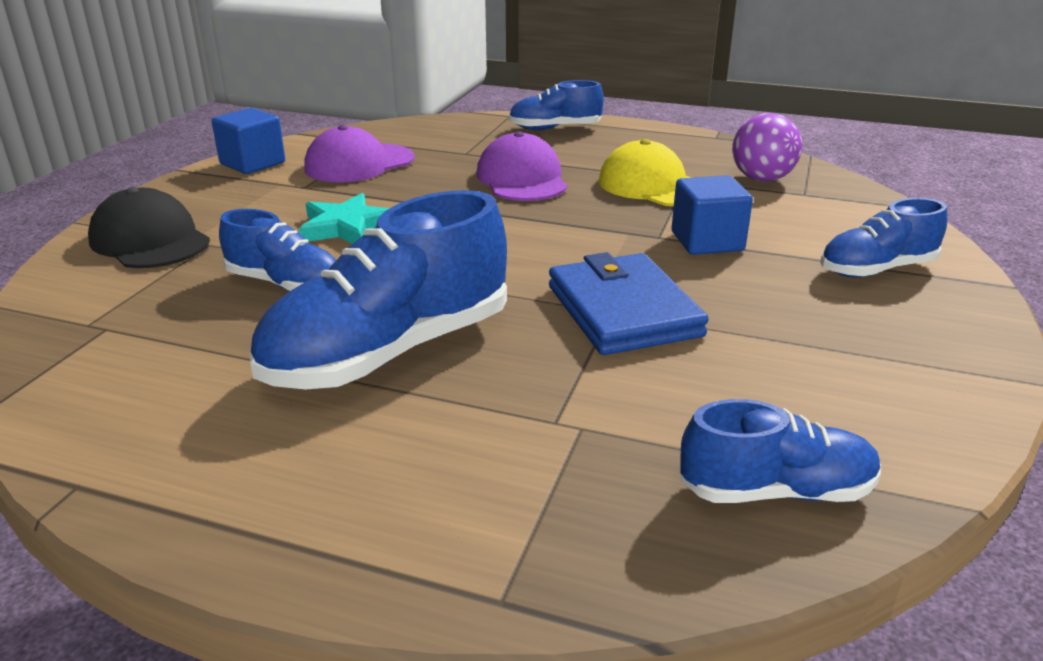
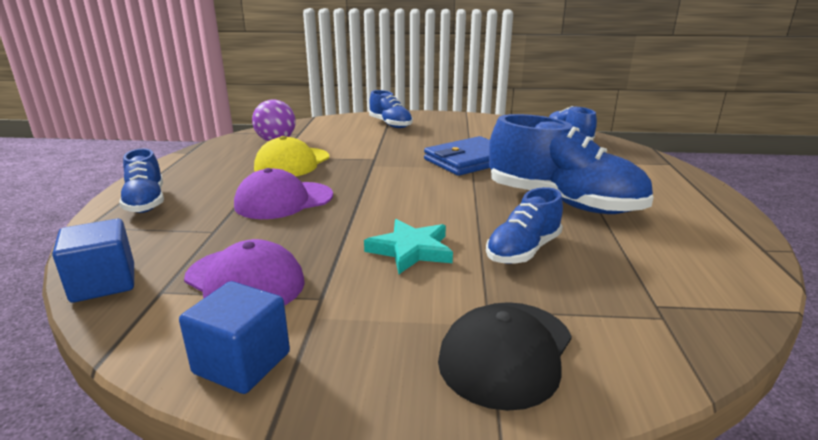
camera: 105 degrees left, 5 degrees down
(285, 284) = (523, 250): blue shoe -> blue shoe turned 150 degrees counterclockwise
(707, 241) = (376, 149): blue cube -> blue cube (103, 283)

